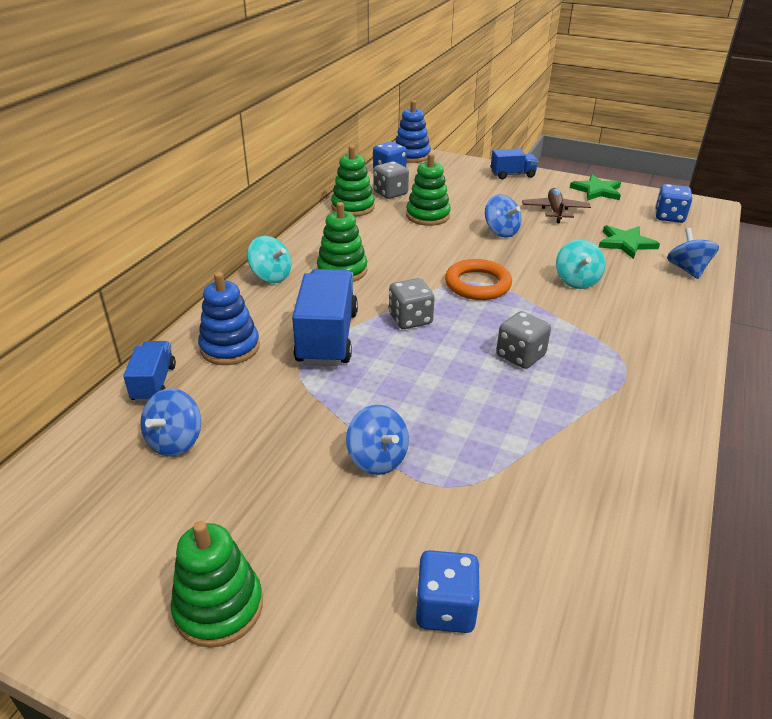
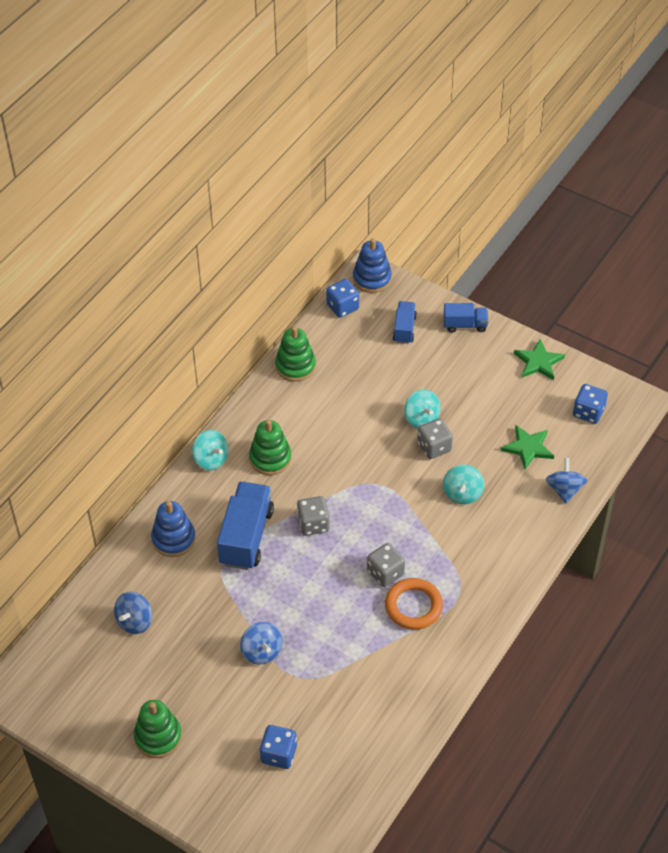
camera: 10 degrees right, 15 degrees up
(154, 383) = (120, 568): blue truck -> blue truck (404, 329)
(390, 193) = (335, 346): grey dice -> grey dice (434, 447)
(428, 216) = (362, 387): green stacking toy -> none
(477, 284) = (378, 488): orange ring -> orange ring (413, 606)
(501, 232) = (421, 418): blue spinning top -> turquoise spinning top
(555, 211) = (483, 392): brown plane -> none

